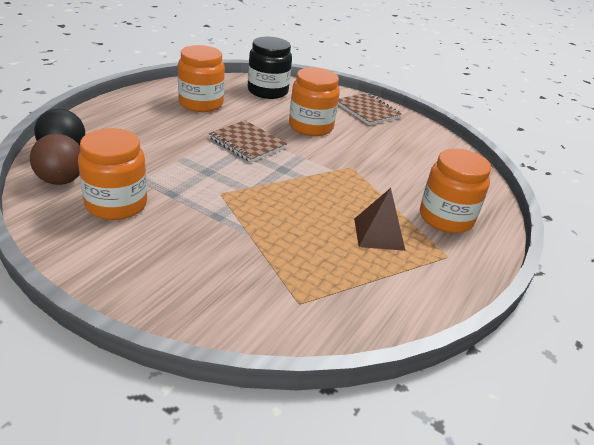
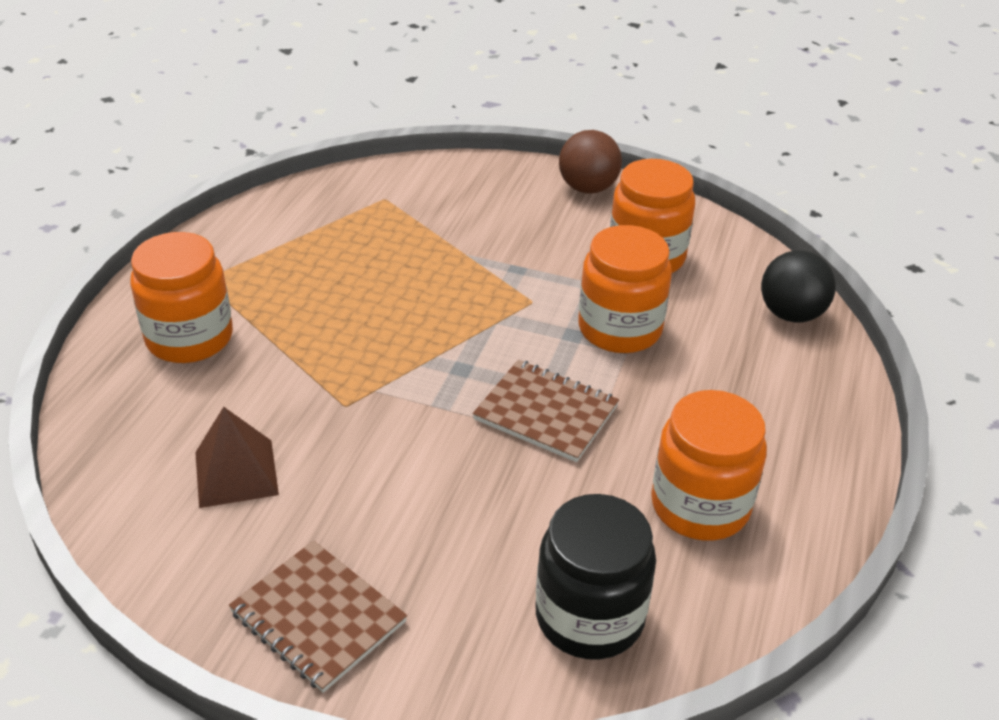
camera: 170 degrees right, 5 degrees up
(61, 180) = (742, 272): brown ball -> brown ball (587, 188)
(311, 126) = (444, 500): orange jar -> orange jar (619, 329)
(379, 234) = (297, 290): brown pyramid -> brown pyramid (236, 473)

